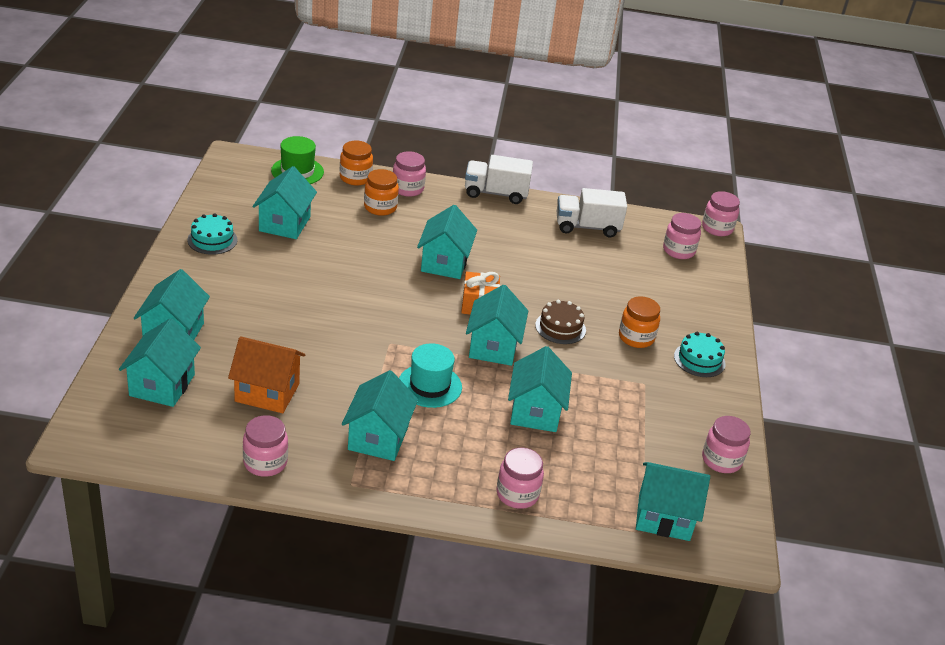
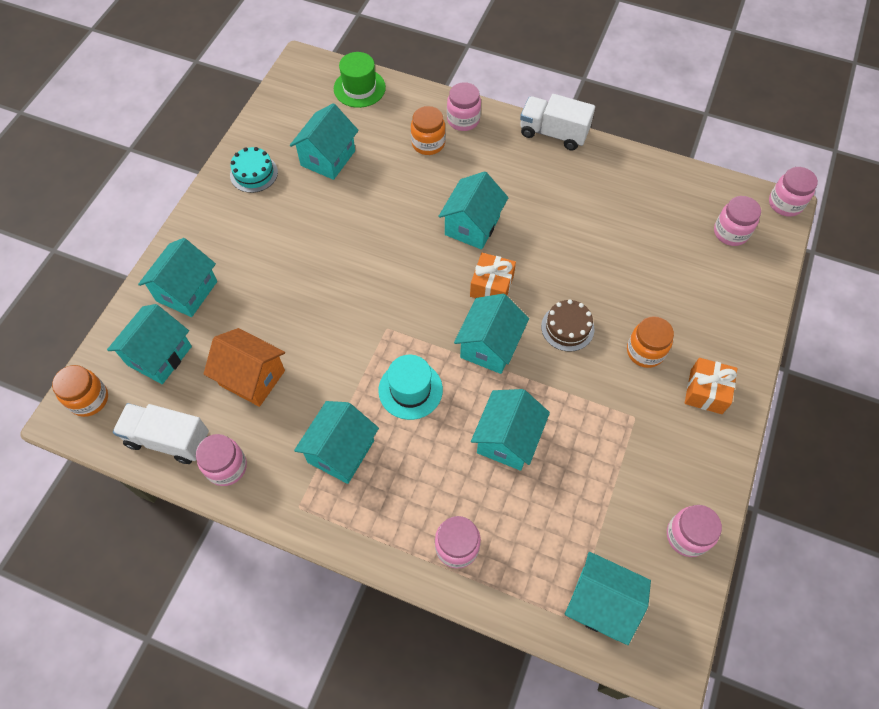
camera: 20 degrees right, 25 degrees up
(355, 178) = (414, 101): orange jar -> orange jar (89, 399)
(587, 227) = (638, 189): white truck -> white truck (168, 439)
(699, 360) = (706, 391): turquoise cake -> orange gift

